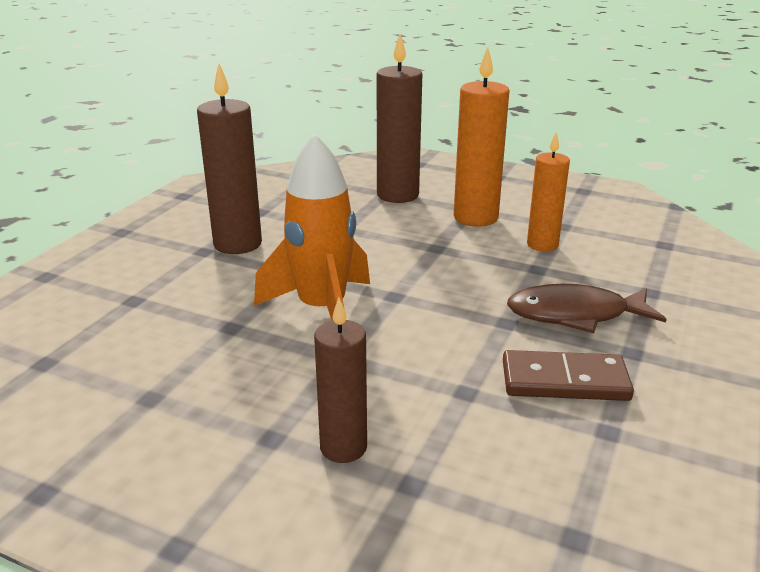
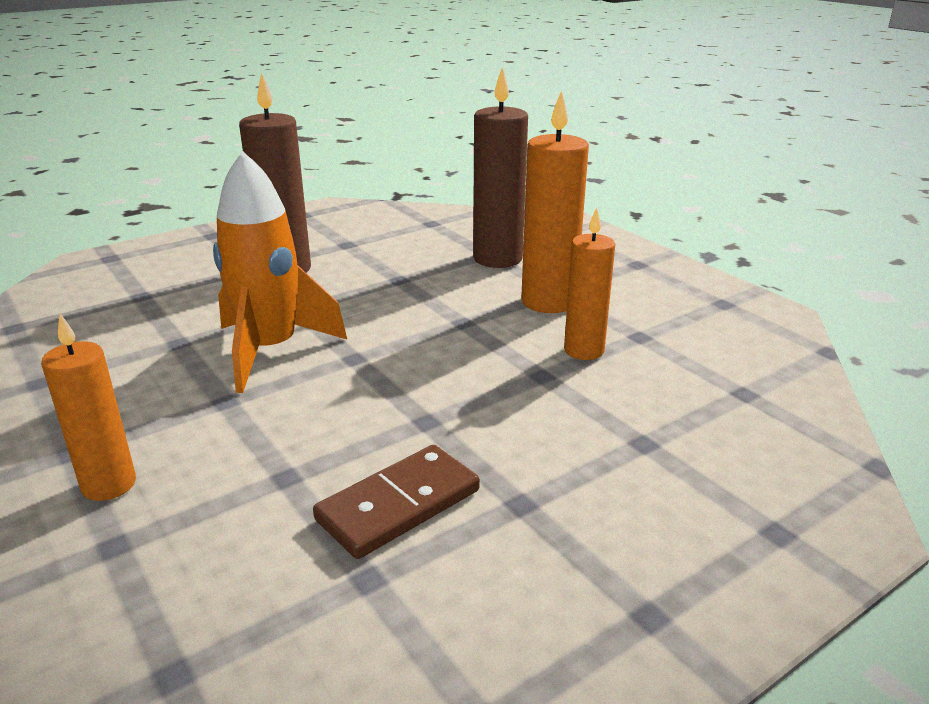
camera: 30 degrees right, 0 degrees up
(343, 447) = (109, 485): brown candle -> orange candle
(564, 381) = (398, 505): brown domino -> brown domino turned 75 degrees counterclockwise
(575, 314) = (513, 438): brown fish -> none

